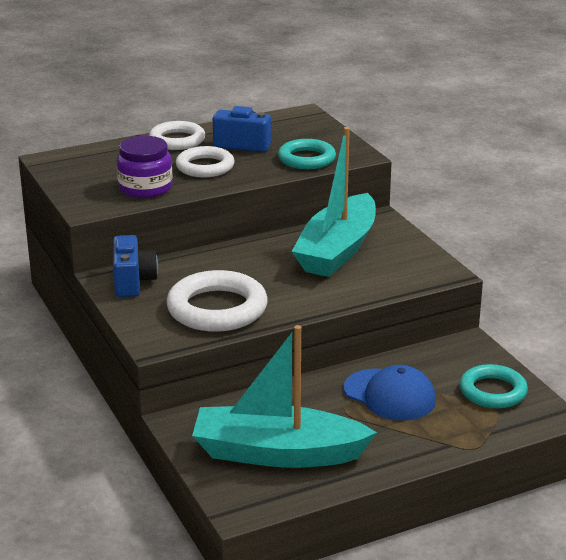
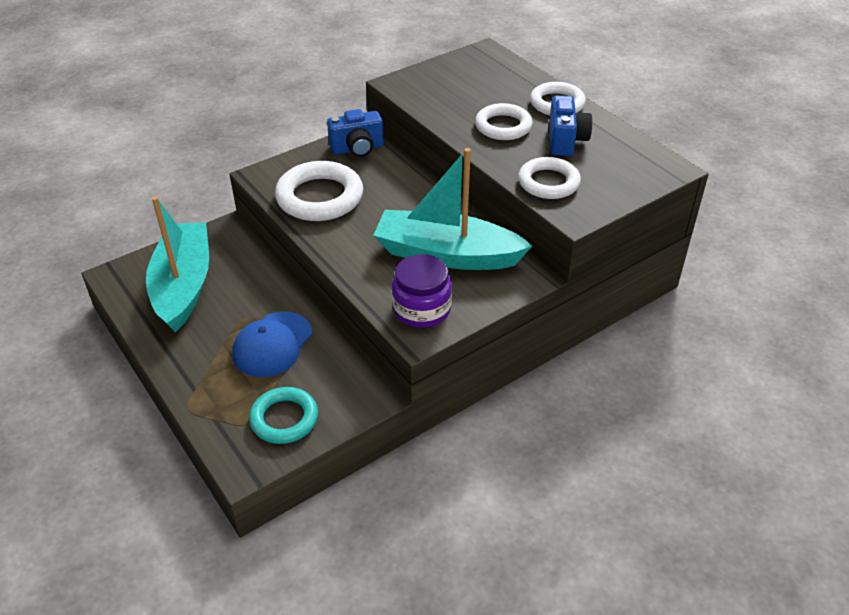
camera: 80 degrees right, 15 degrees up
(145, 188) = (446, 103): purple jar -> purple jar (421, 309)
(306, 159) = (548, 182): turquoise ring -> white ring

